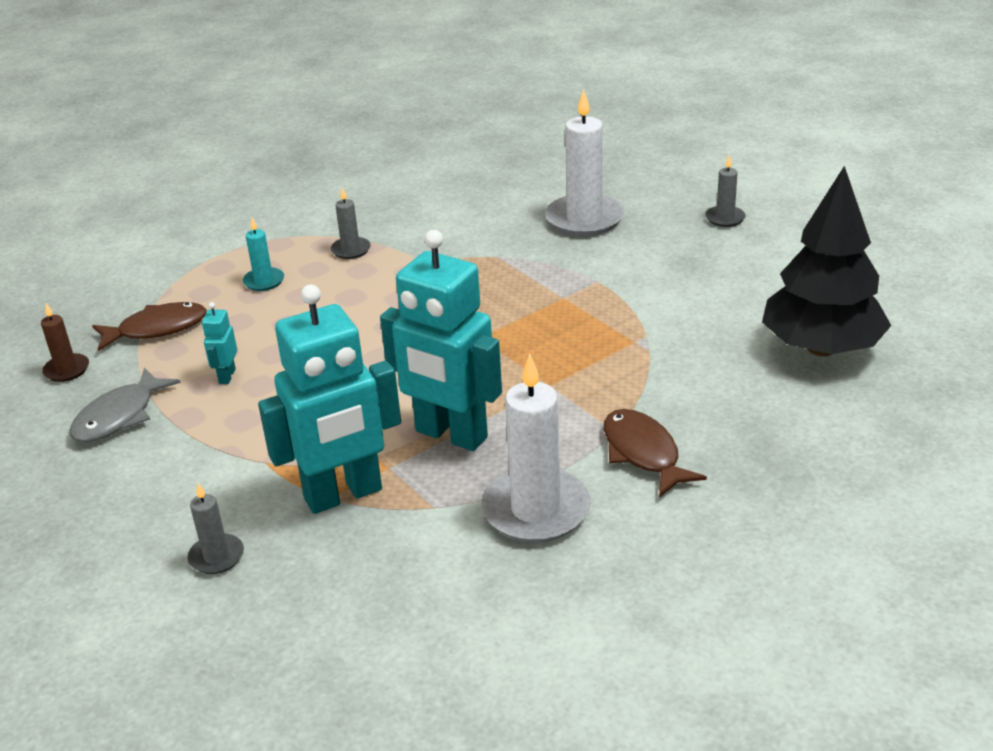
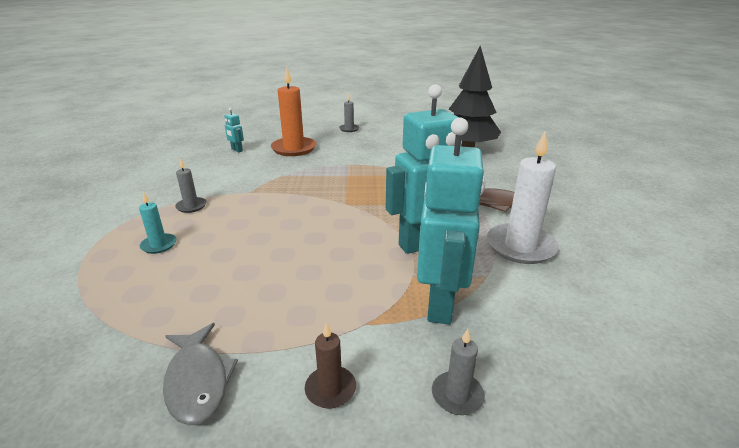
camera: 55 degrees left, 5 degrees down
(67, 370) = (72, 390): brown candle -> brown candle (330, 389)
(157, 329) = (118, 312): brown fish -> none
(227, 376) = (238, 302): turquoise robot -> turquoise robot (237, 150)
(584, 219) = (294, 148): white candle -> orange candle

